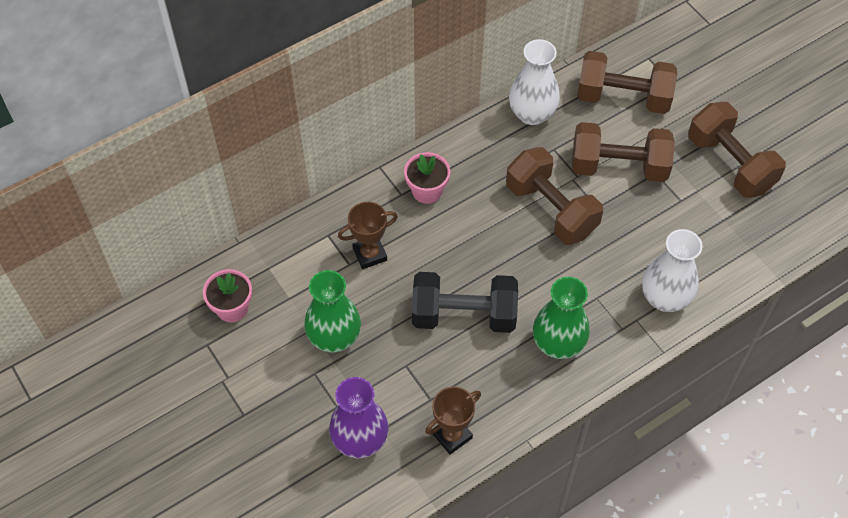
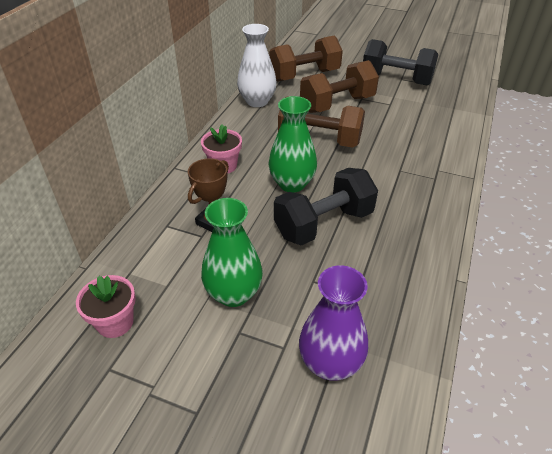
camera: 35 degrees left, 15 degrees down
(452, 435) = (401, 310): brown trophy -> none
(558, 344) = (406, 207): green vase -> green vase (292, 184)
(665, 298) = (439, 151): white vase -> none
(730, 164) = (396, 79): brown dumbbell -> black dumbbell

